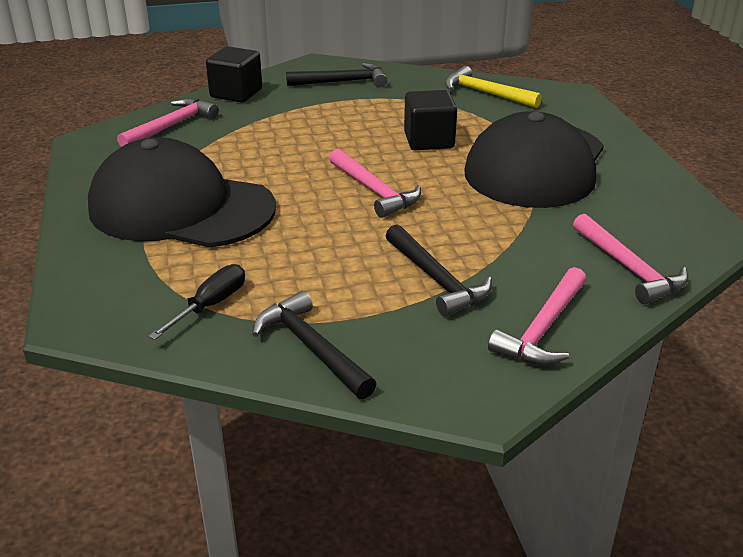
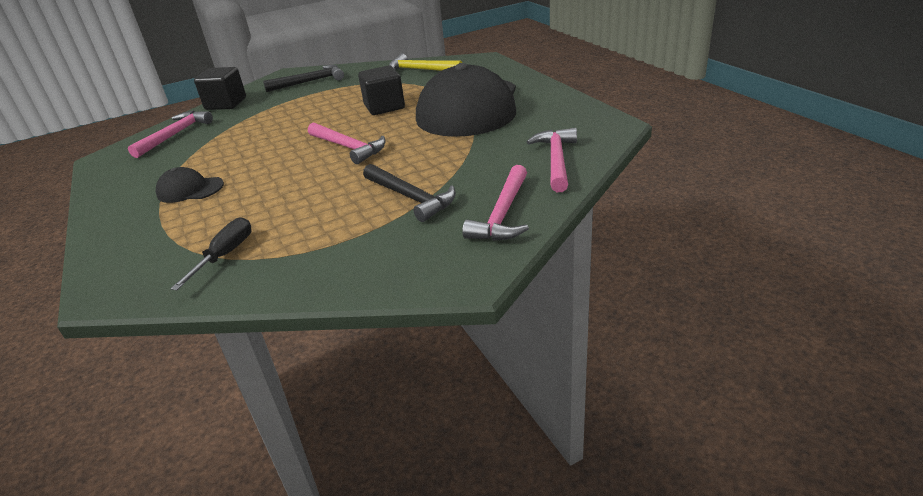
camera: 10 degrees left, 0 degrees up
(181, 208) = (190, 189): black cap -> black cap, size x0.42
(312, 348) = (318, 268): black hammer -> none
(629, 268) = (556, 160): pink hammer -> pink hammer turned 135 degrees counterclockwise

